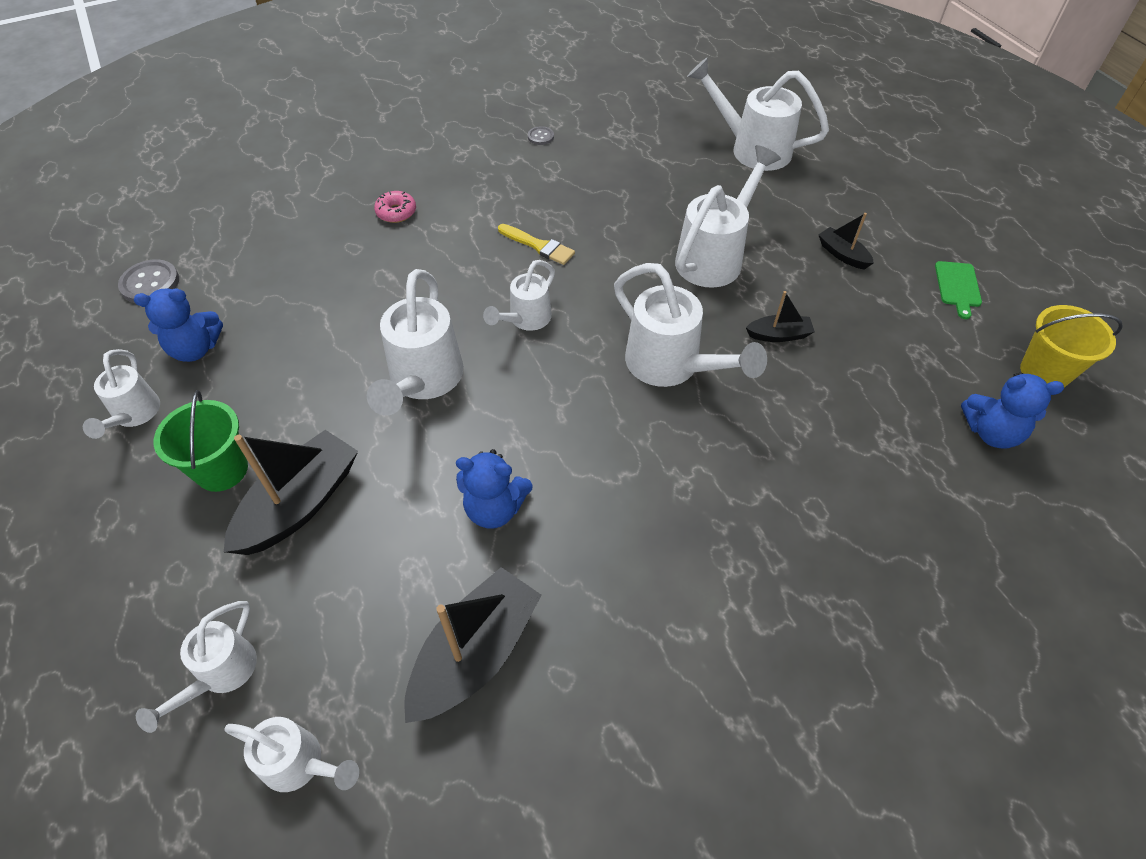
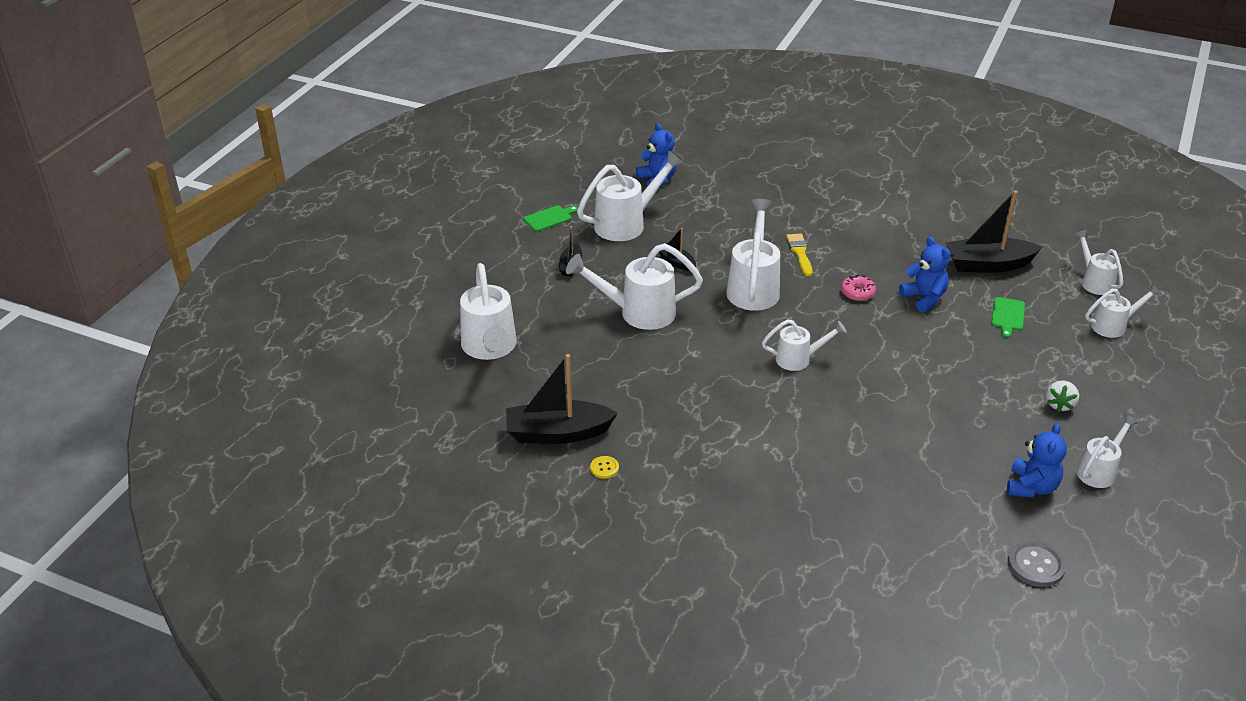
camera: 130 degrees left, 15 degrees down
(195, 349) = (1031, 487): blue teddy bear -> blue teddy bear turned 75 degrees clockwise
(222, 469) = (1059, 404): green bucket -> white strawberry
(300, 504) = (1025, 361): black boat -> black boat (557, 433)
(374, 567) = (1008, 315): none -> green cutting board
(396, 212) = (793, 488): pink donut -> pink donut (857, 292)
(423, 382) = (899, 370): white watering can -> white watering can (627, 223)
(539, 246) = (729, 392): yellow brush -> yellow brush (800, 253)
(540, 137) = (604, 468): grey button -> yellow button
(1044, 372) = (590, 176): yellow bucket -> none

